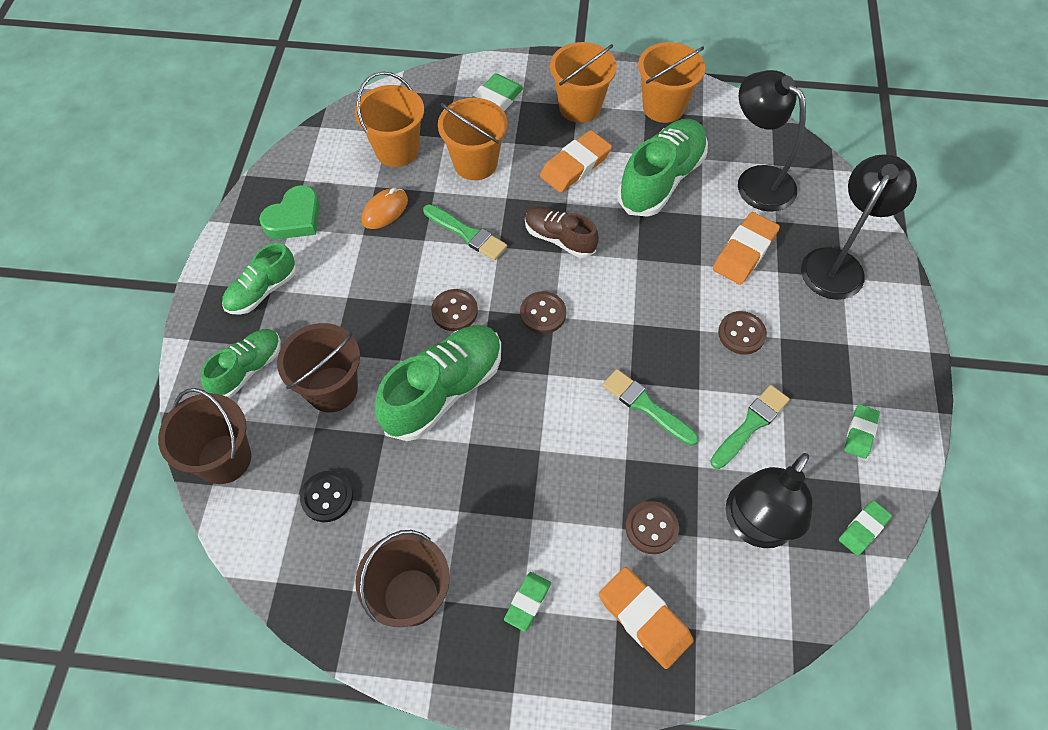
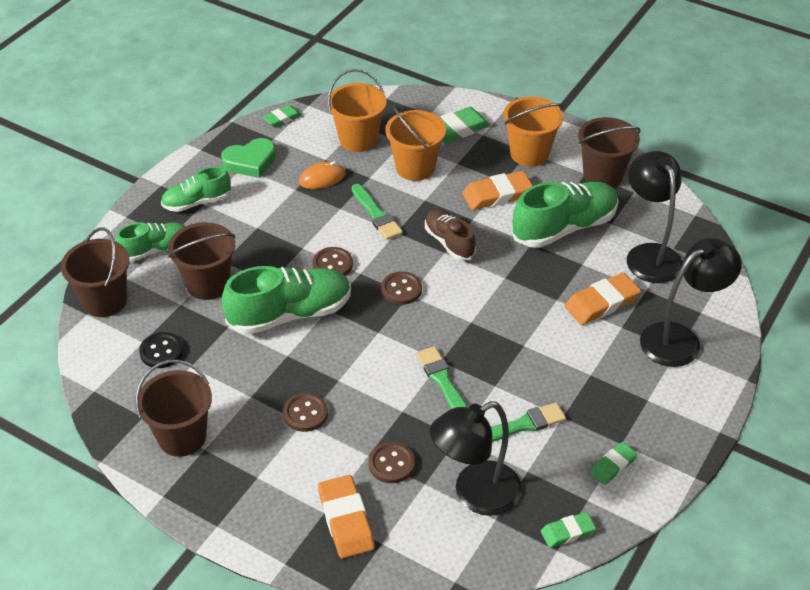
camera: 25 degrees right, 15 degrees down
(527, 602) = (264, 474): green eraser -> green eraser (282, 118)
(663, 107) = (603, 175): orange bucket -> brown bucket
(741, 334) = (558, 360): brown button -> brown button (305, 413)

